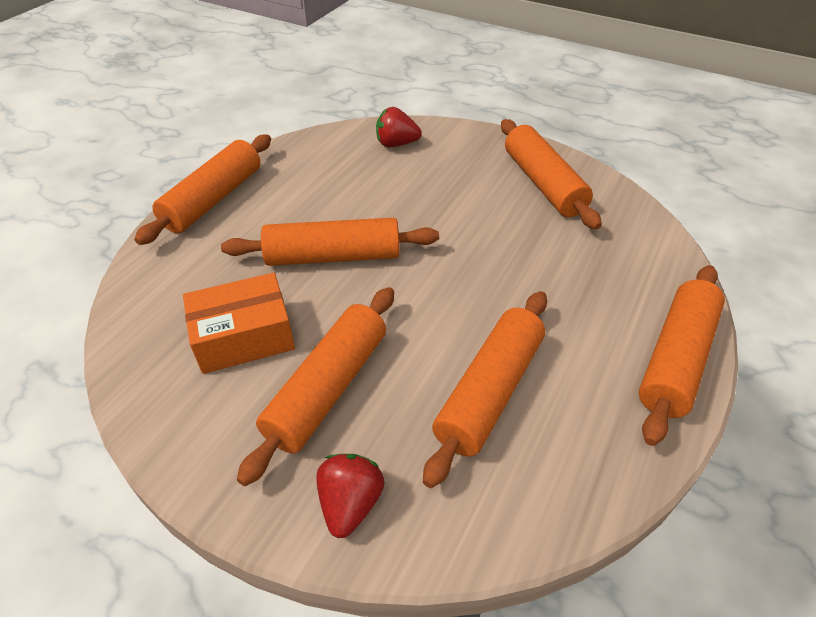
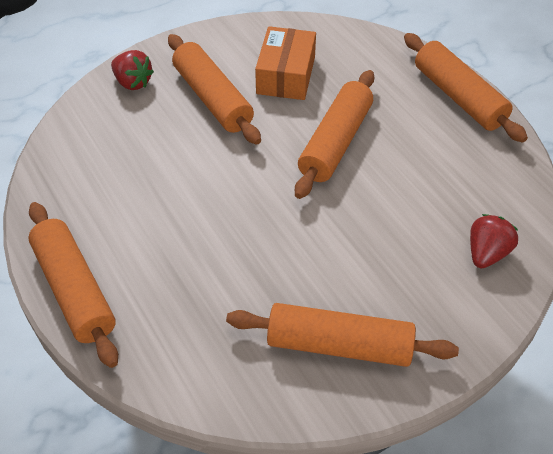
camera: 120 degrees right, 5 degrees up
(489, 391) = (145, 169): orange rolling pin -> none

